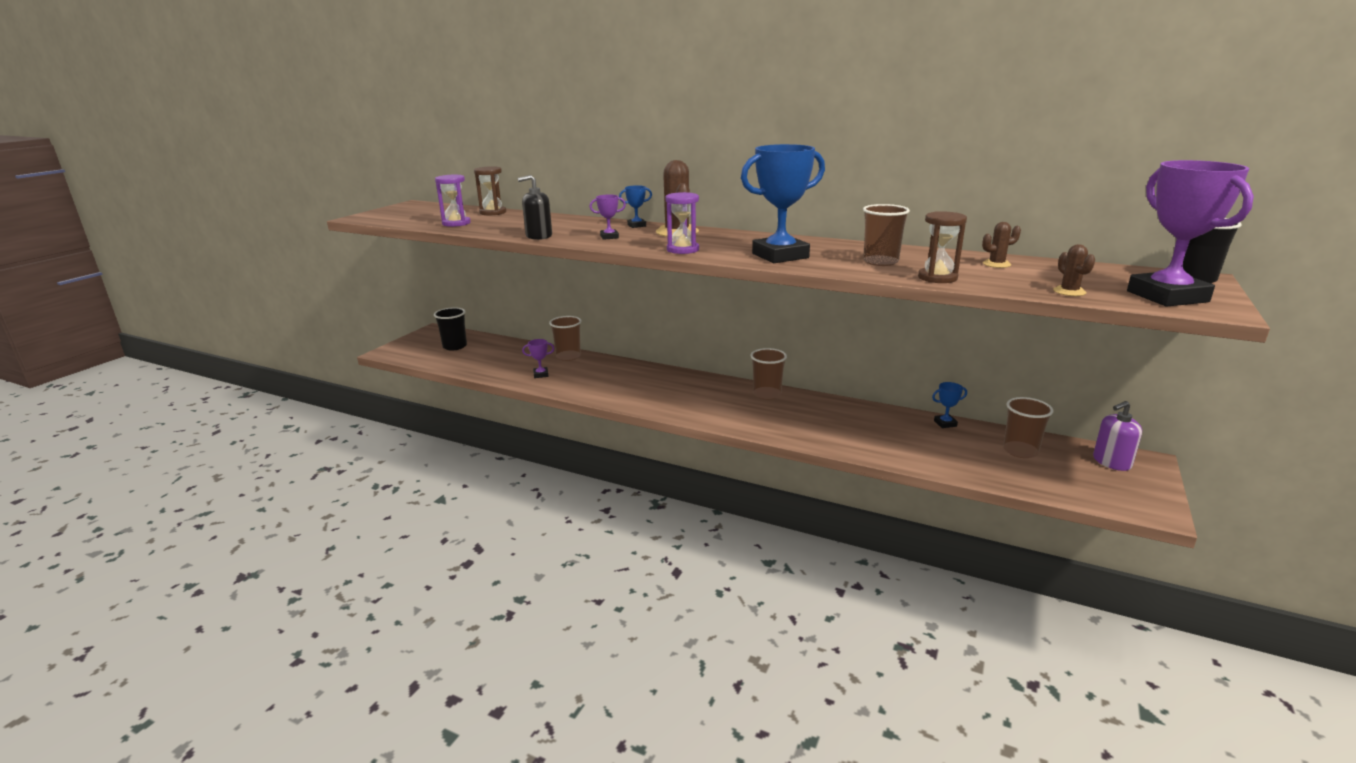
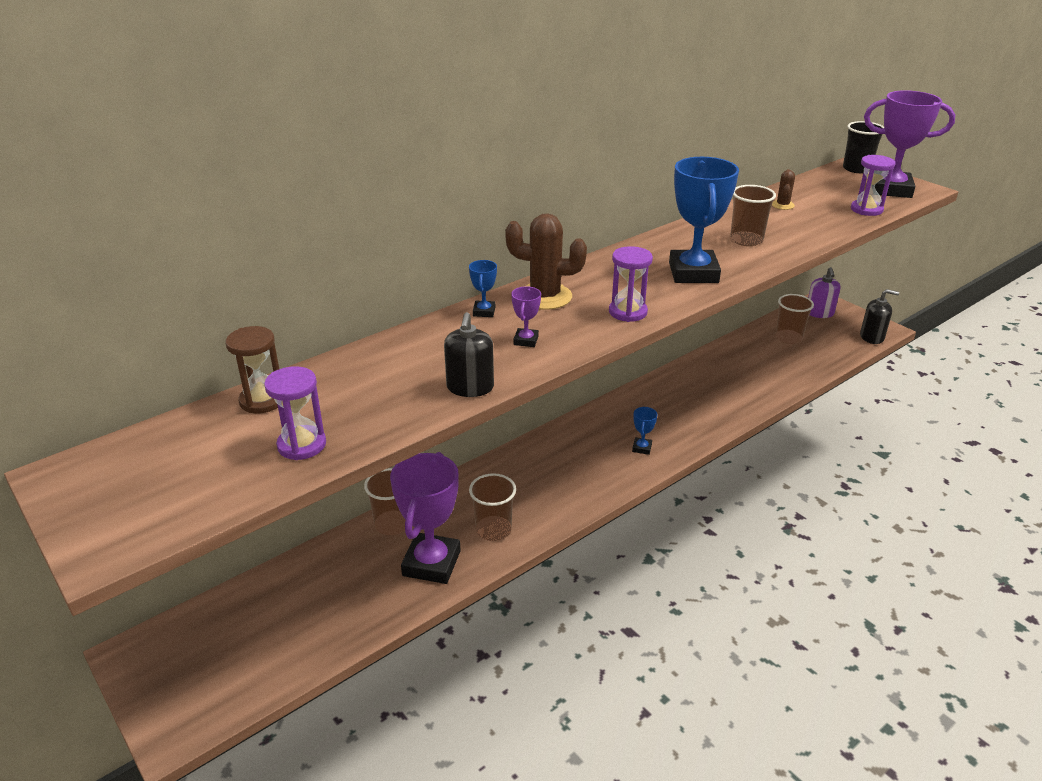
camera: 65 degrees left, 10 degrees up
(455, 346) = (237, 637): black cup -> none
(541, 374) = (431, 563): purple trophy -> purple trophy, size x2.32
(767, 394) = (614, 413): brown cup -> brown cup (493, 530)
(937, 278) = (807, 236): brown hourglass -> none
(945, 423) = (729, 348): blue trophy -> blue trophy (642, 448)
(1069, 291) = (866, 209): brown cactus -> purple hourglass
(1117, 503) = (872, 337): none -> black soap dispenser

